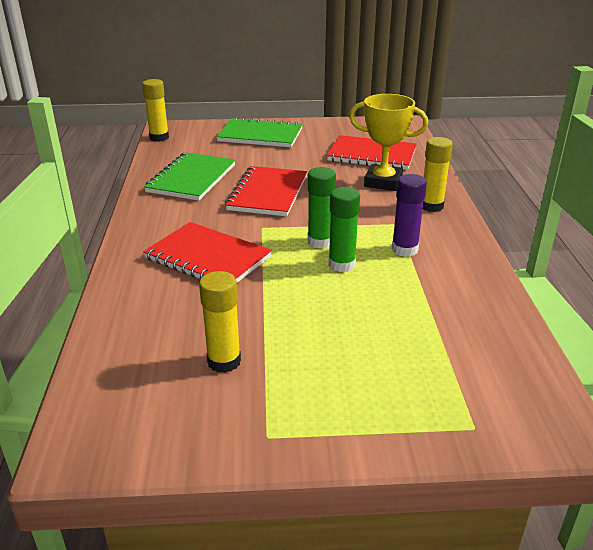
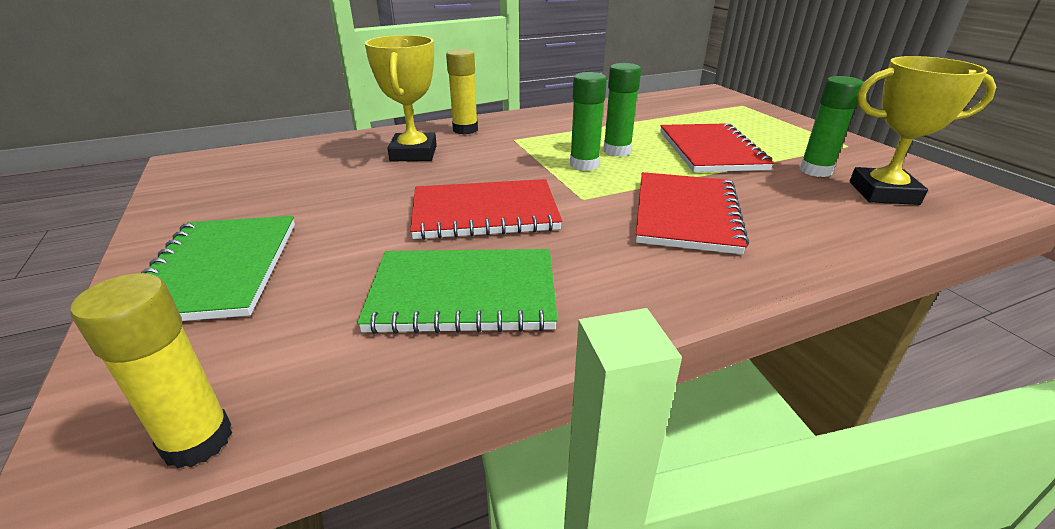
camera: 110 degrees left, 0 degrees up
(152, 375) = (883, 193): none -> yellow trophy
(224, 361) = (815, 170): yellow glue stick -> green glue stick
(372, 155) = (324, 167): red notebook -> red notebook (710, 150)
(404, 249) = (563, 132): purple glue stick -> none

